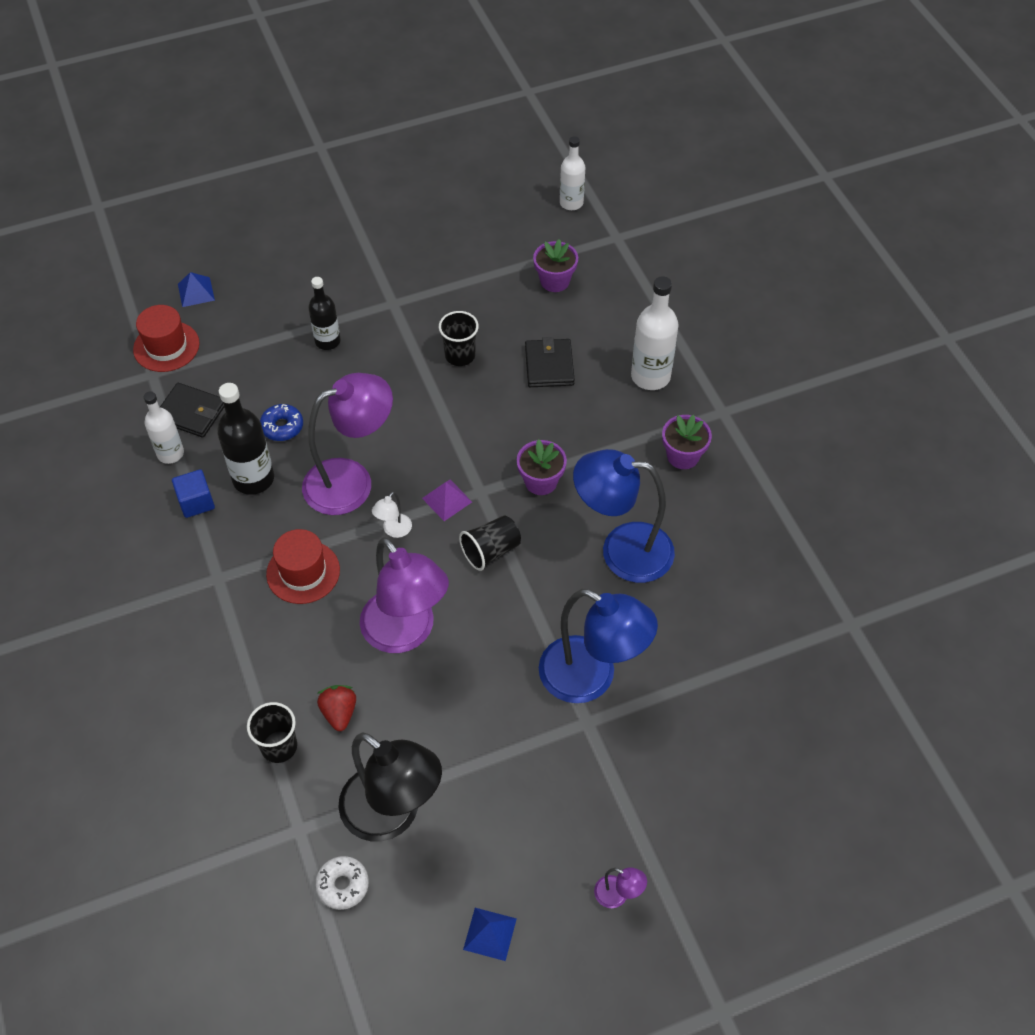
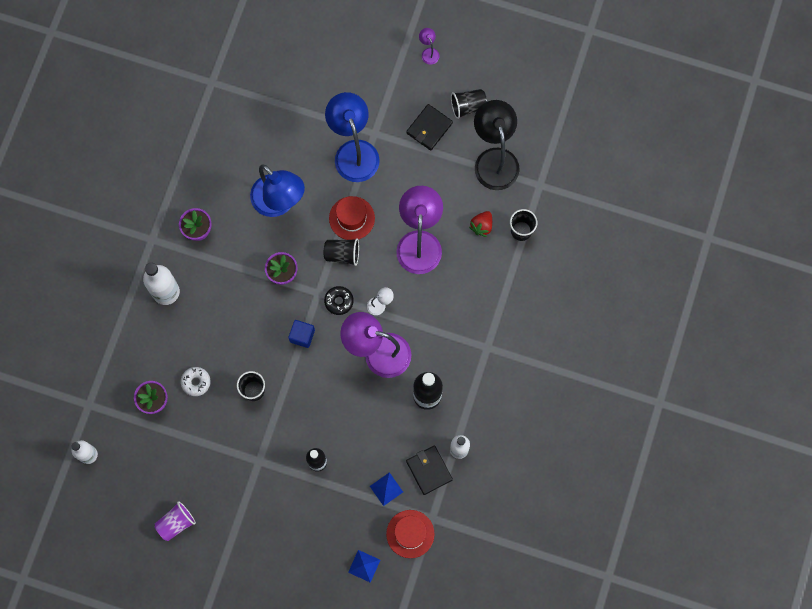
camera: 140 degrees left, 20 degrees up
(196, 502) = (467, 404): blue cube -> blue cube (302, 336)
(282, 427) = (387, 419): blue donut -> none
(303, 572) = (443, 316): red hat -> red hat (352, 218)
(342, 885) = (539, 145): white donut -> white donut (196, 382)
(427, 208) = (176, 523): none -> purple cup
(447, 500) = (339, 301): purple pyramid -> black donut
(489, 933) = (494, 79): blue pyramid -> blue pyramid (386, 489)
(492, 860) = (468, 106): none -> black cup
(549, 365) = (212, 343): black wallet -> black wallet (429, 128)

